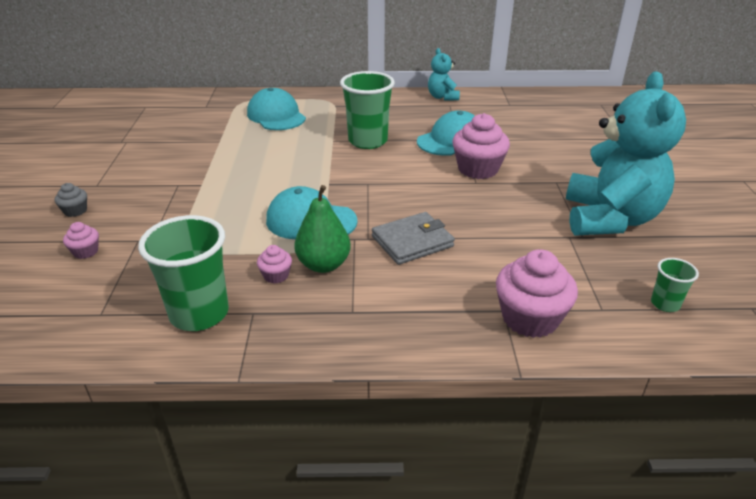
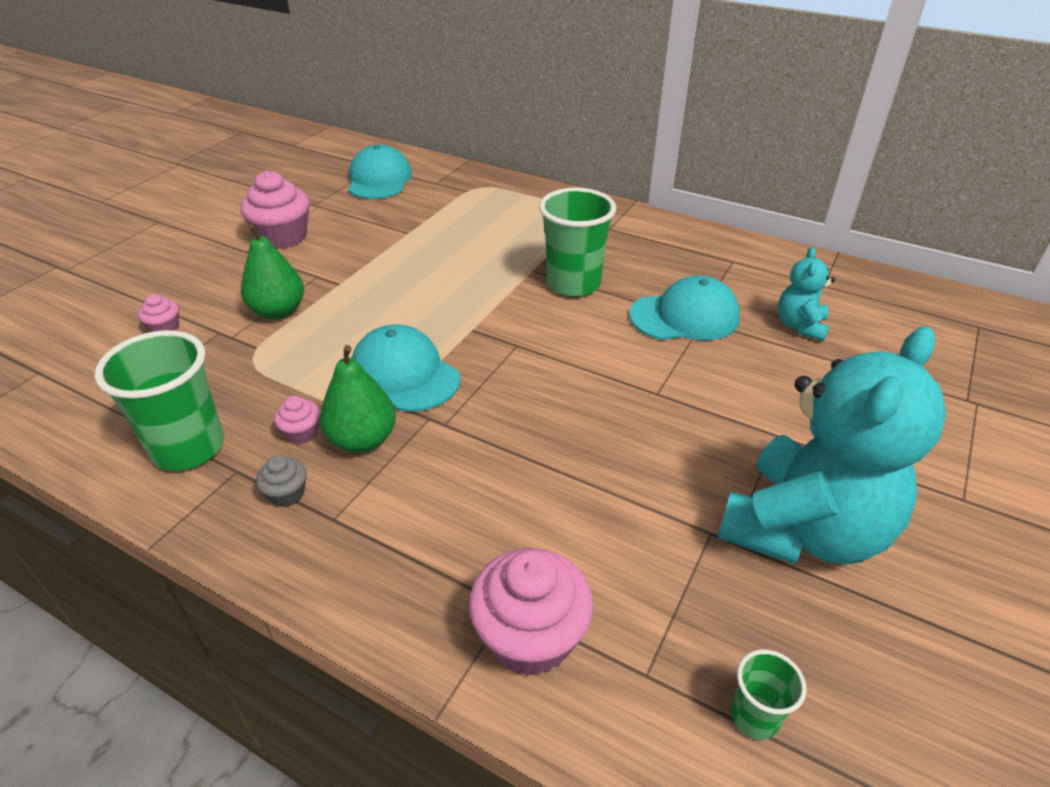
camera: 30 degrees right, 5 degrees up
(75, 211) = (200, 276): grey cupcake -> grey cupcake (287, 494)
(172, 214) = (278, 311): none -> green pear
(276, 116) = (499, 216): turquoise cap -> turquoise cap (379, 180)
(412, 241) = (491, 450): grey wallet -> none
(442, 97) = (734, 246): turquoise teddy bear -> turquoise teddy bear (800, 326)
(478, 169) = (679, 373): pink cupcake -> pink cupcake (283, 237)

